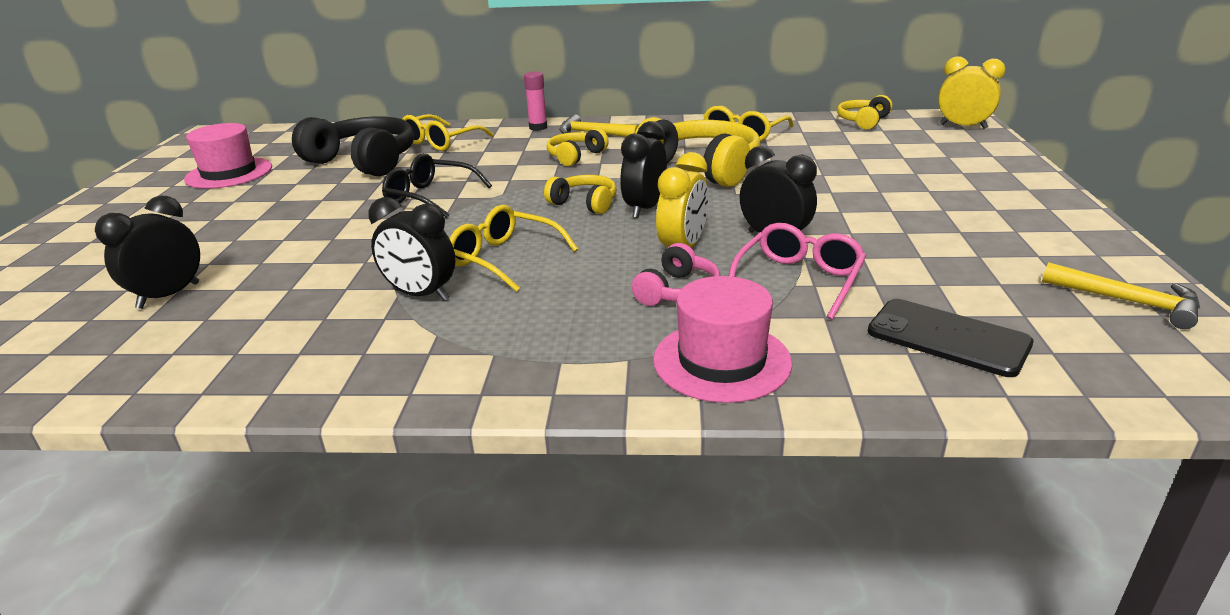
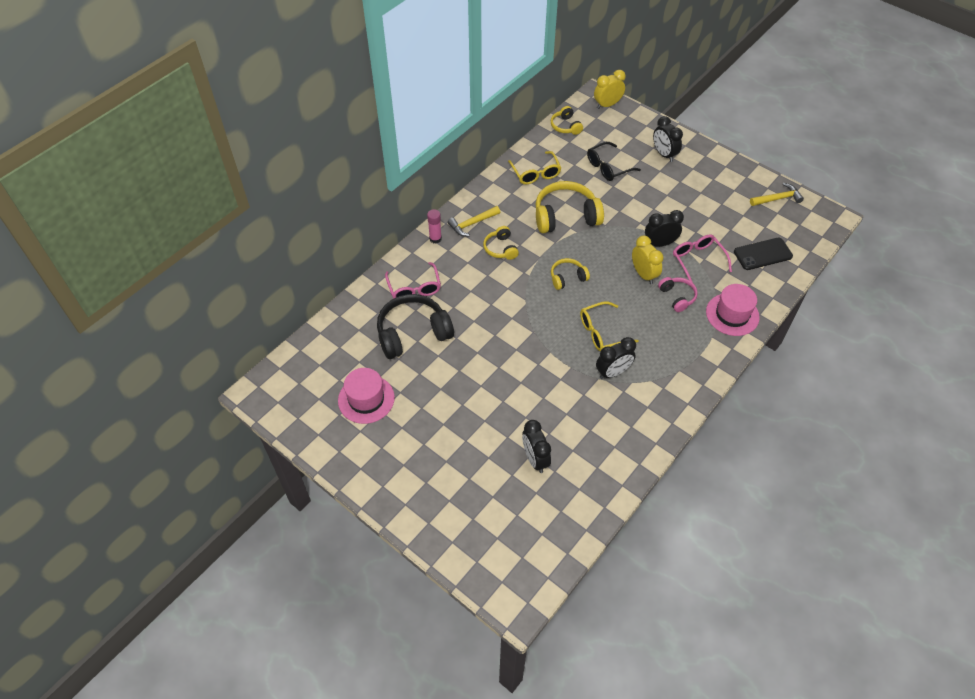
camera: 55 degrees left, 25 degrees up
(430, 197) = (501, 327): black glasses -> black glasses (608, 167)
(441, 142) = (414, 288): yellow glasses -> pink glasses
(644, 209) = (593, 262): black clock -> black clock (664, 154)

